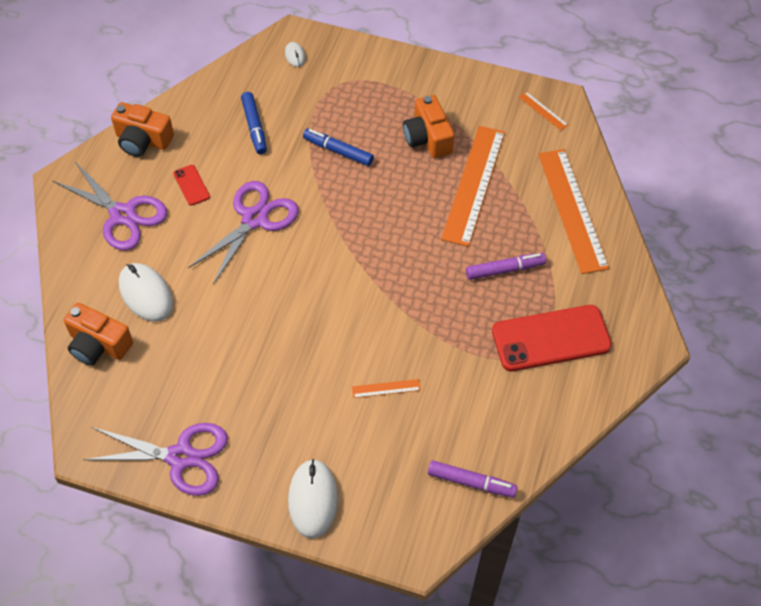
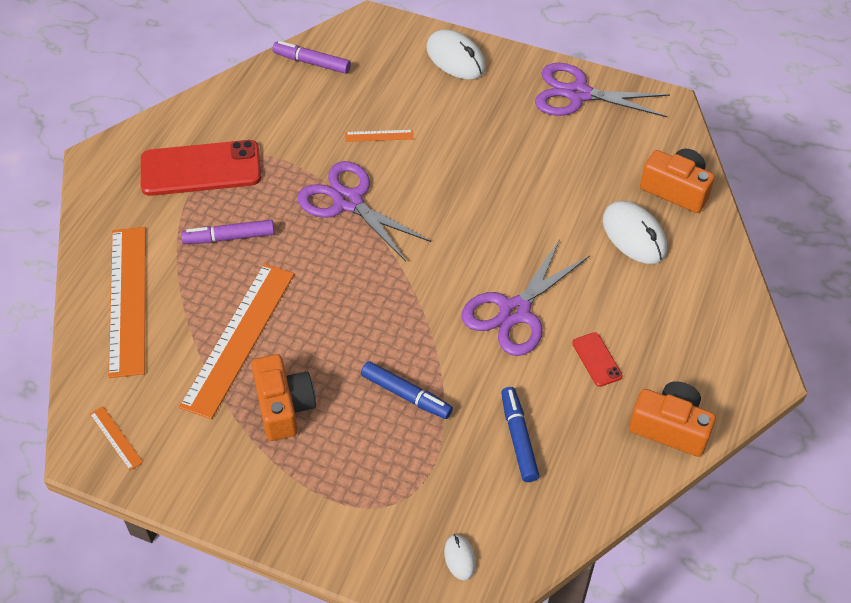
camera: 175 degrees left, 5 degrees down
(122, 215) = (677, 326): purple scissors -> purple scissors (348, 201)
(313, 499) = (455, 58): white mouse -> white mouse turned 45 degrees counterclockwise

